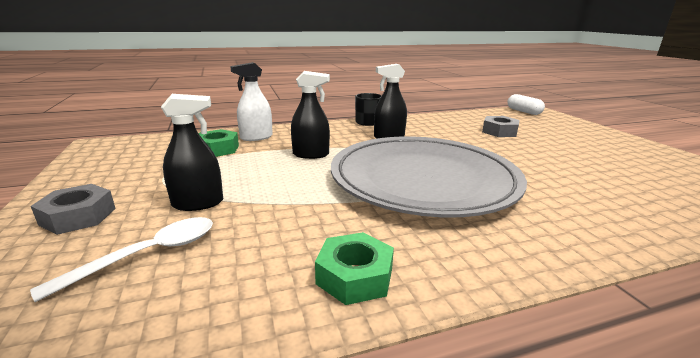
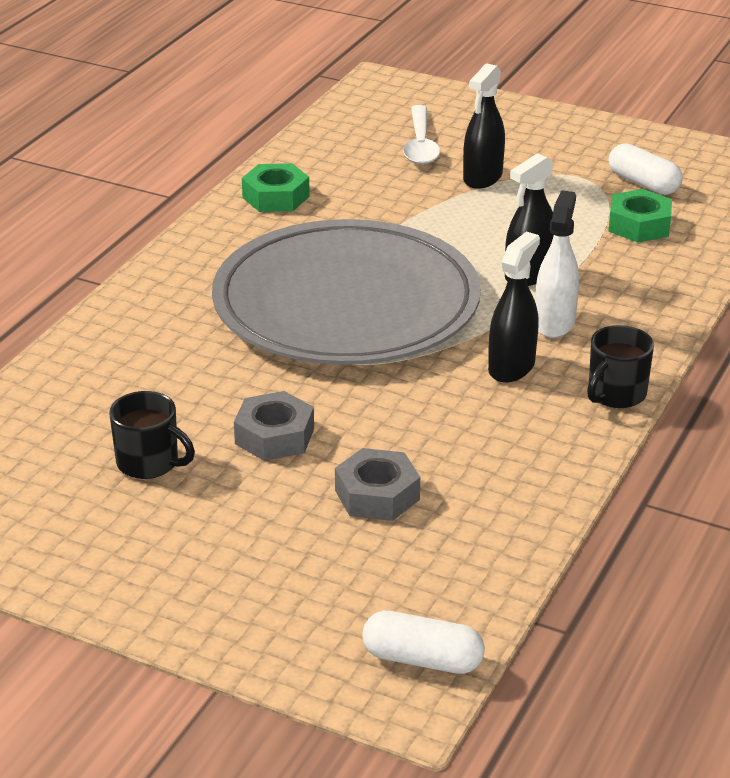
camera: 135 degrees right, 10 degrees up
(78, 216) = (531, 132): grey nut -> grey nut (274, 436)
(157, 160) = (643, 183): none -> white capsule
(256, 137) = (659, 265): white spray bottle -> white spray bottle (554, 323)
(607, 166) = (149, 463): none -> black mug

